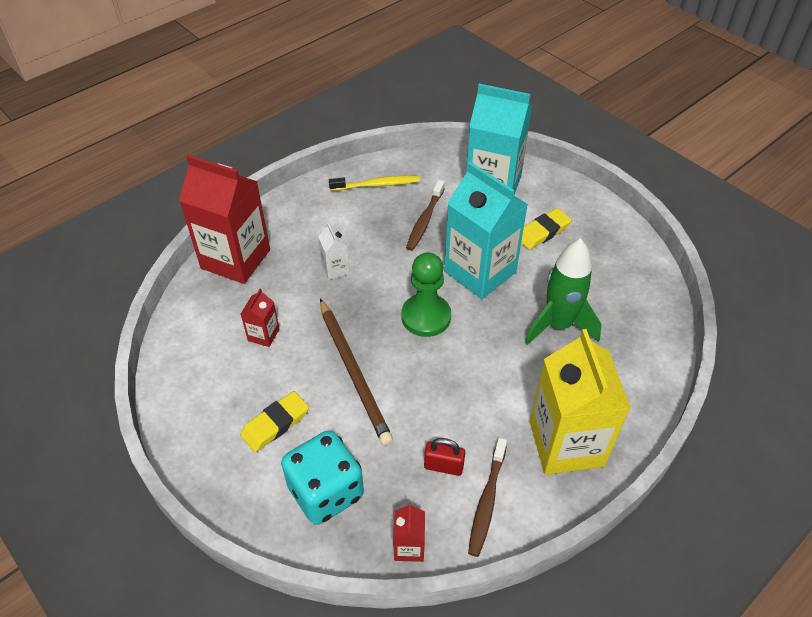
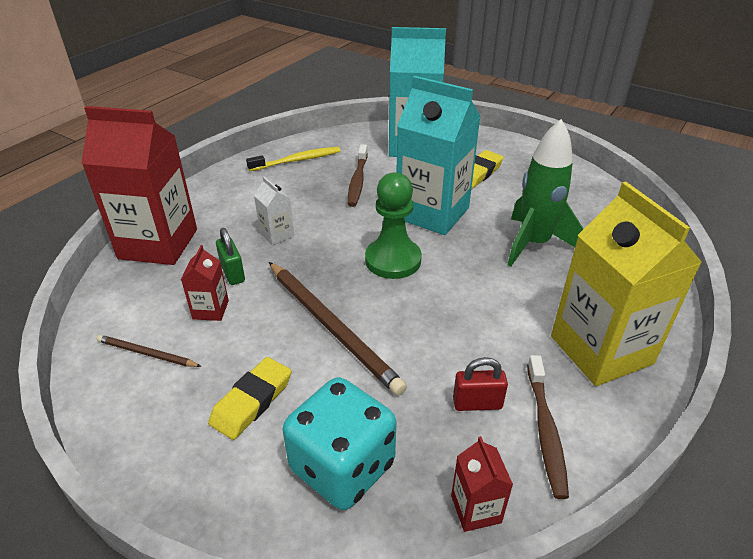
camera: 15 degrees left, 10 degrees down
(208, 364) = (147, 353): none -> brown pencil
(289, 302) = (233, 273): none -> green padlock

